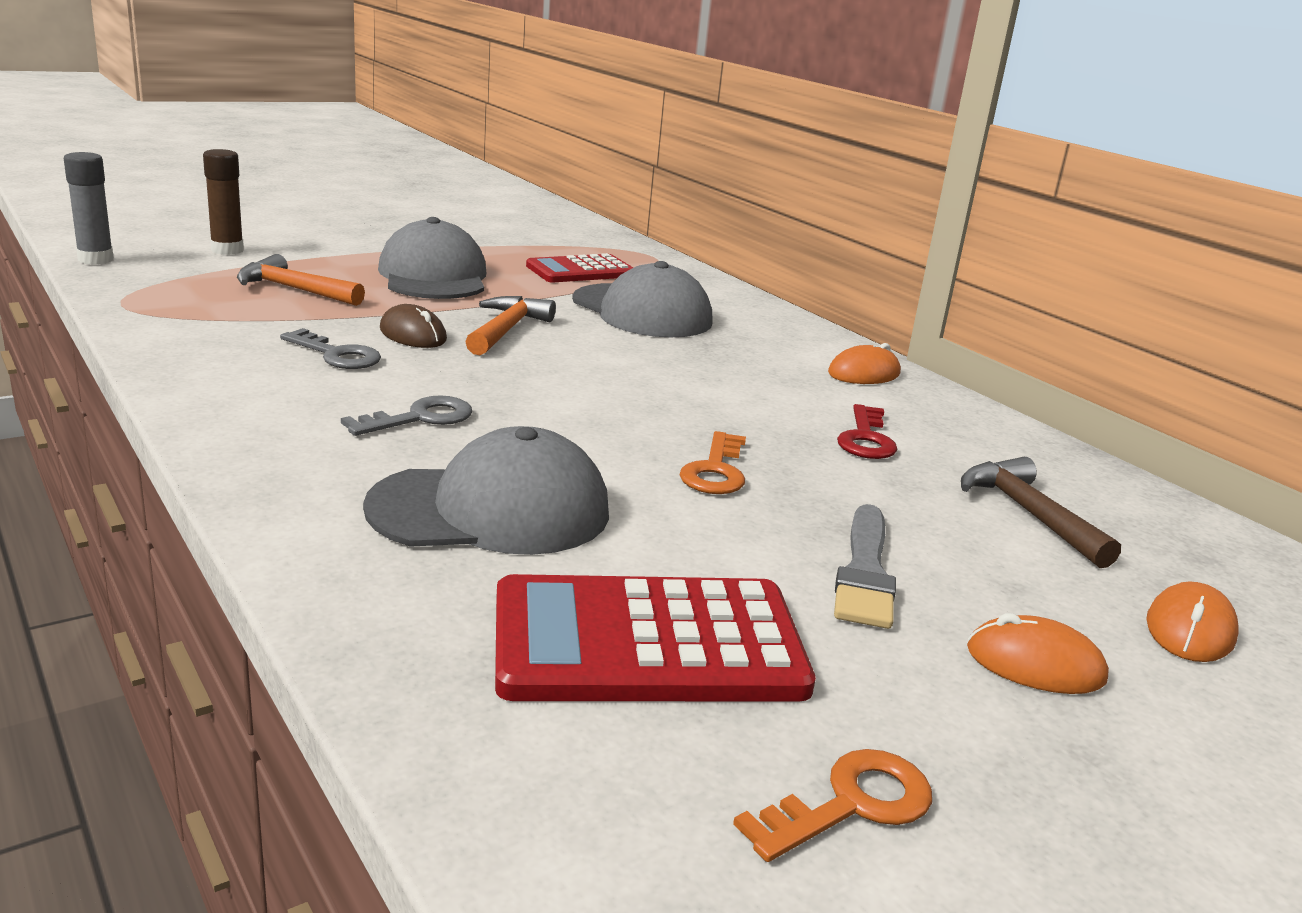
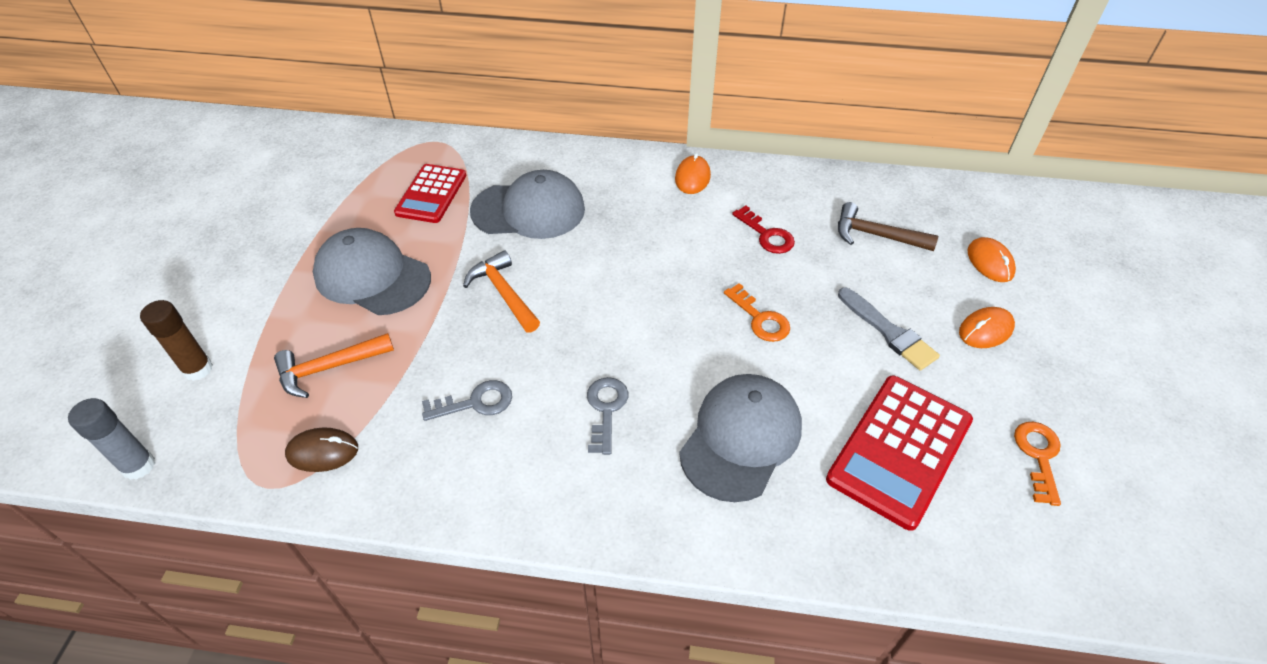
camera: 45 degrees left, 25 degrees up
(413, 334) = (472, 345): brown mouse -> brown mouse (322, 452)

